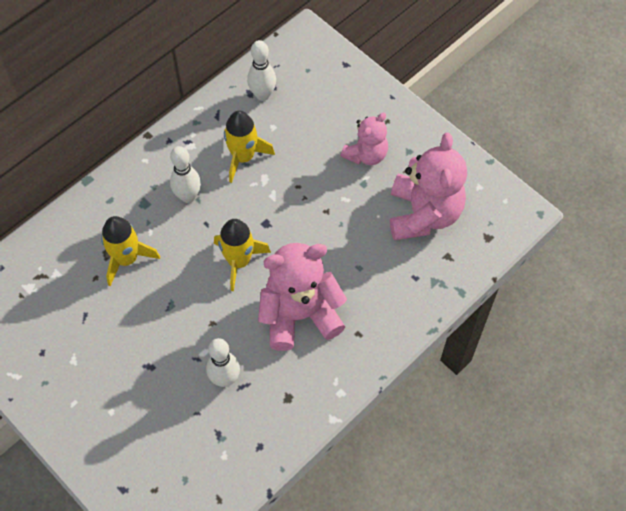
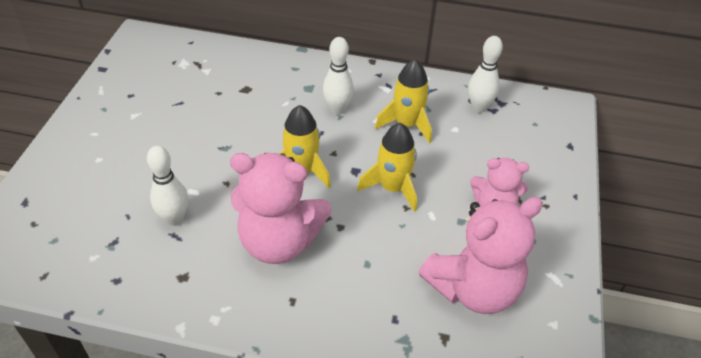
camera: 55 degrees right, 15 degrees down
(127, 259) = (249, 101): yellow rocket -> yellow rocket (392, 188)
(300, 315) = (279, 242): pink teddy bear -> pink teddy bear turned 150 degrees clockwise

